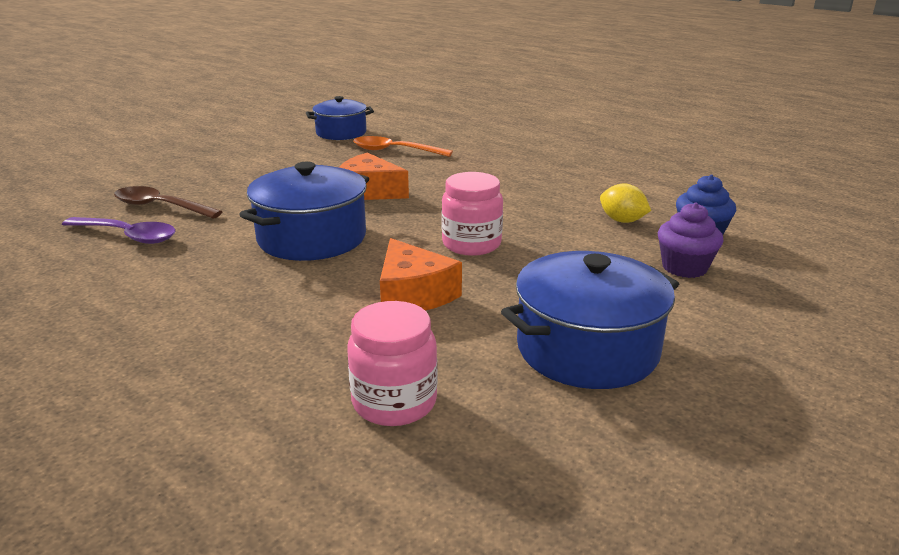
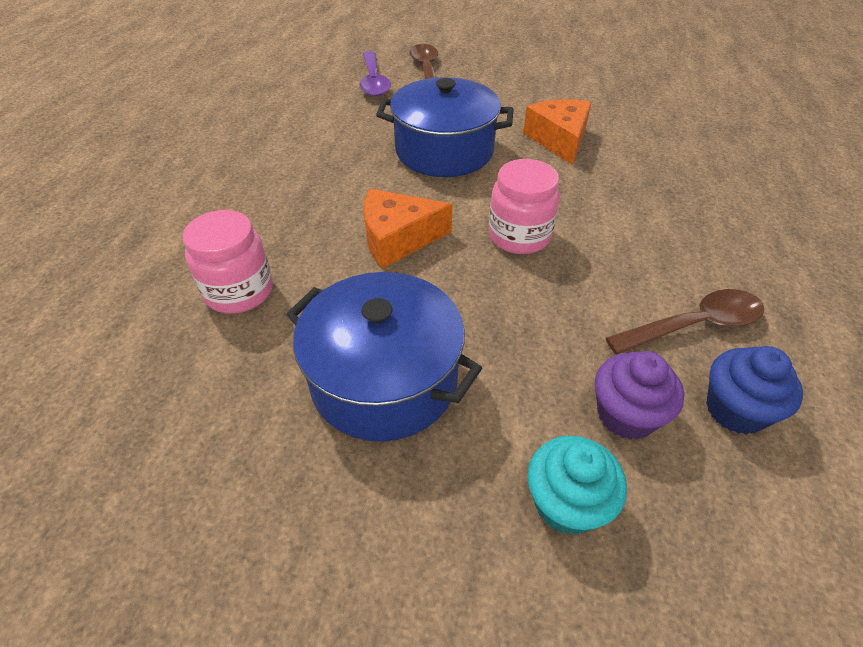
camera: 60 degrees right, 20 degrees up
(341, 133) = (663, 74): blue pot -> none
(394, 151) = (664, 116): orange spoon -> none
(413, 294) = (398, 238): orange cheese -> orange cheese turned 45 degrees clockwise
(622, 221) = (694, 325): yellow lemon -> brown spoon
(747, 311) = (566, 503): none -> turquoise cupcake

